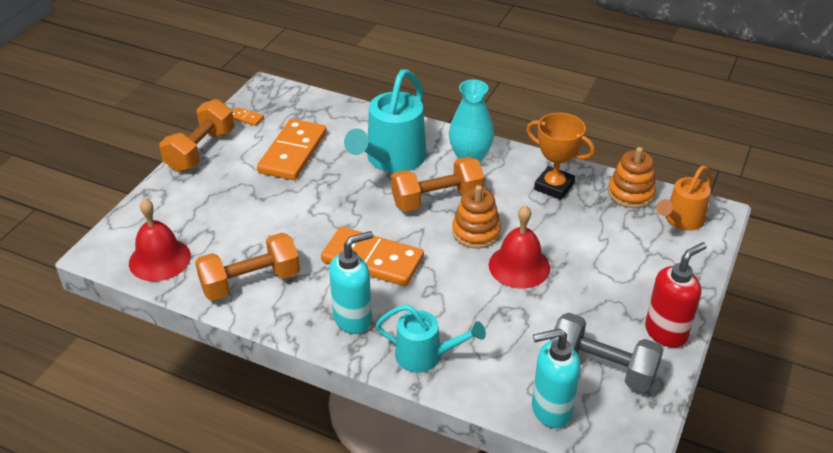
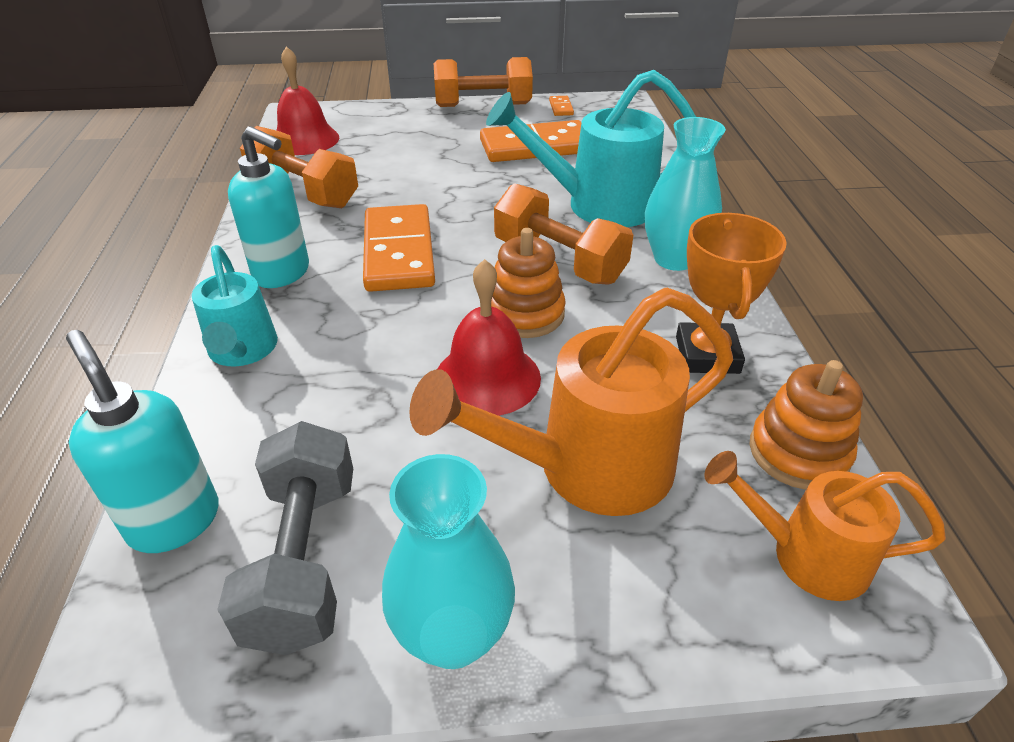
camera: 60 degrees right, 0 degrees up
(602, 258) = (586, 469): none -> orange watering can
(666, 332) = (453, 636): red soap dispenser -> turquoise vase

